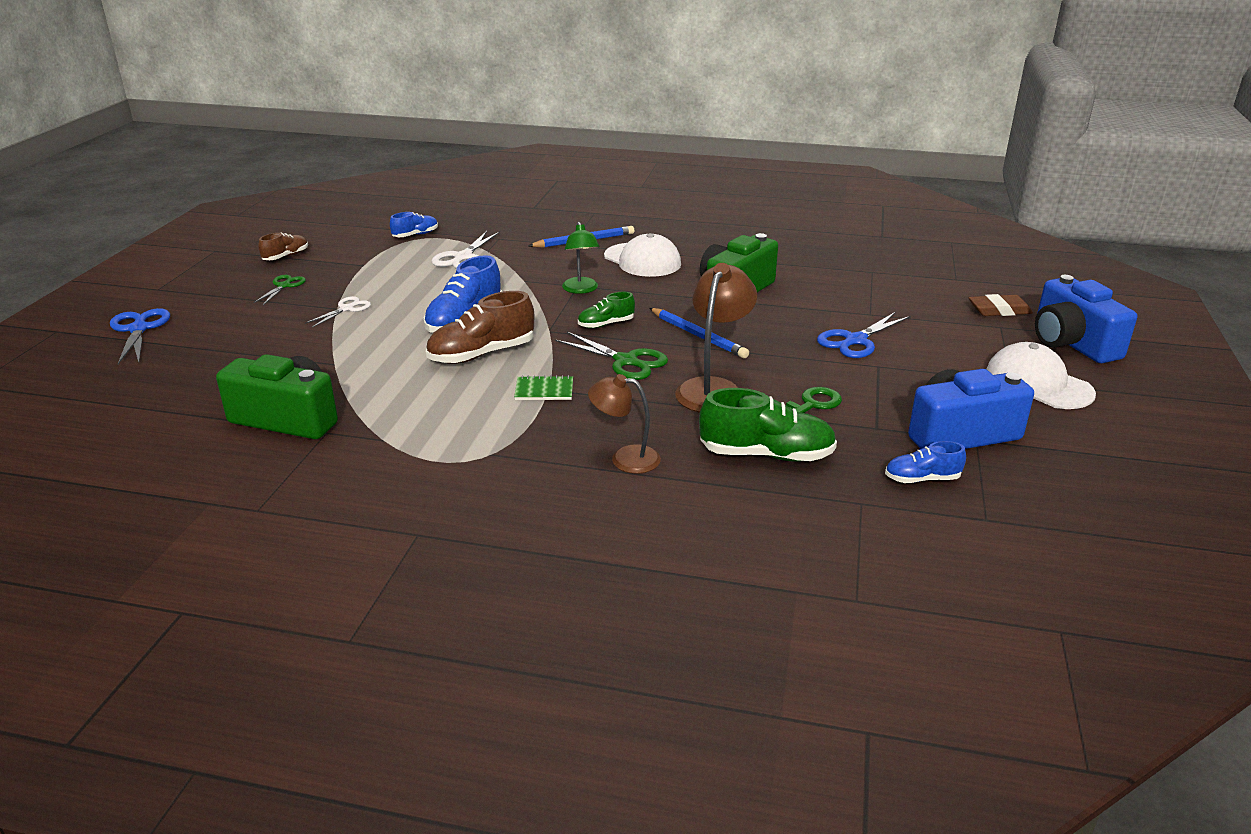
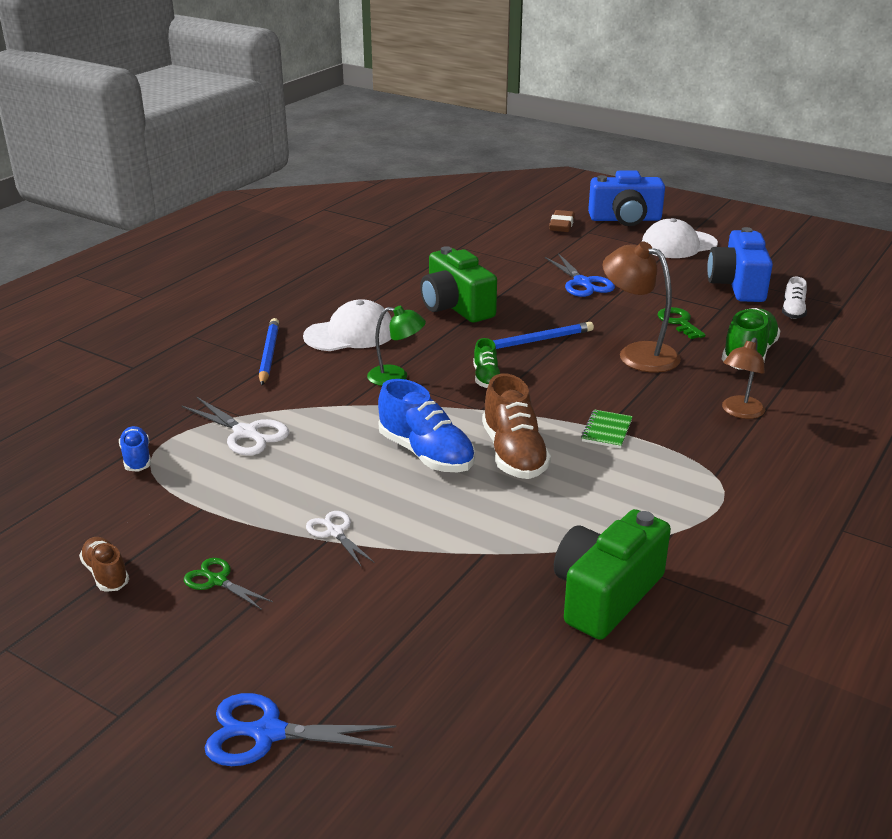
camera: 70 degrees left, 0 degrees up
(626, 361) = (569, 382): green scissors -> none
(922, 479) = (793, 311): blue shoe -> white shoe

